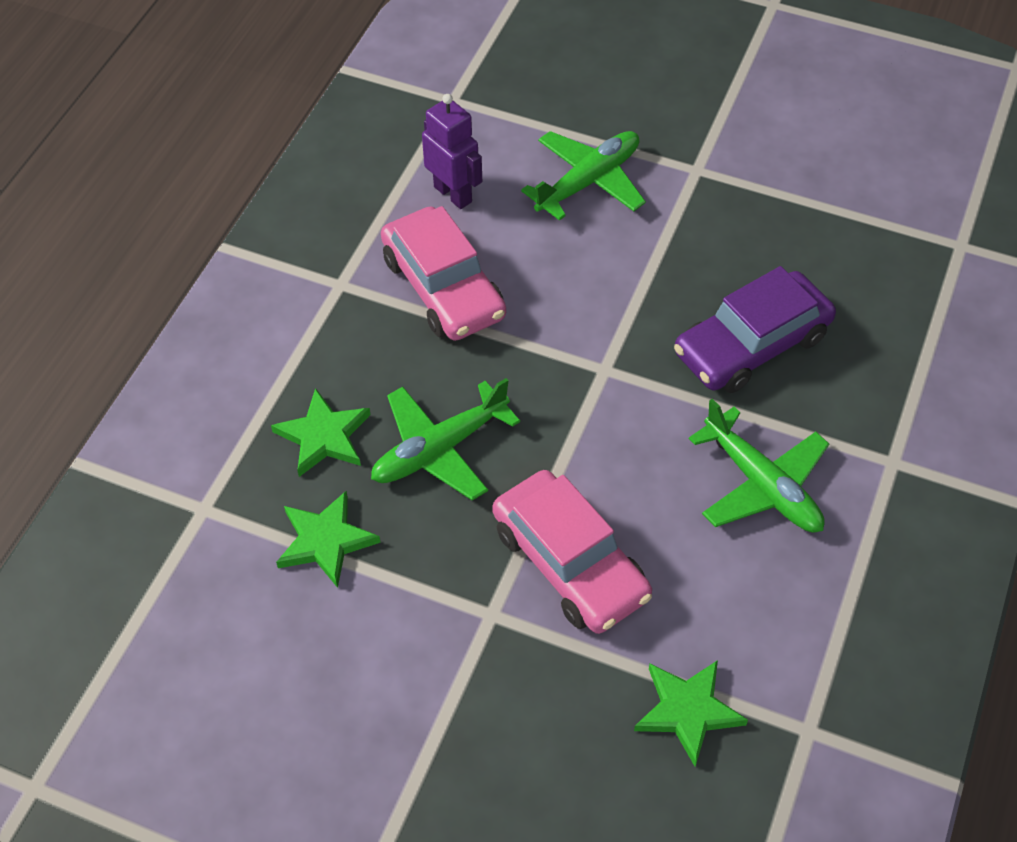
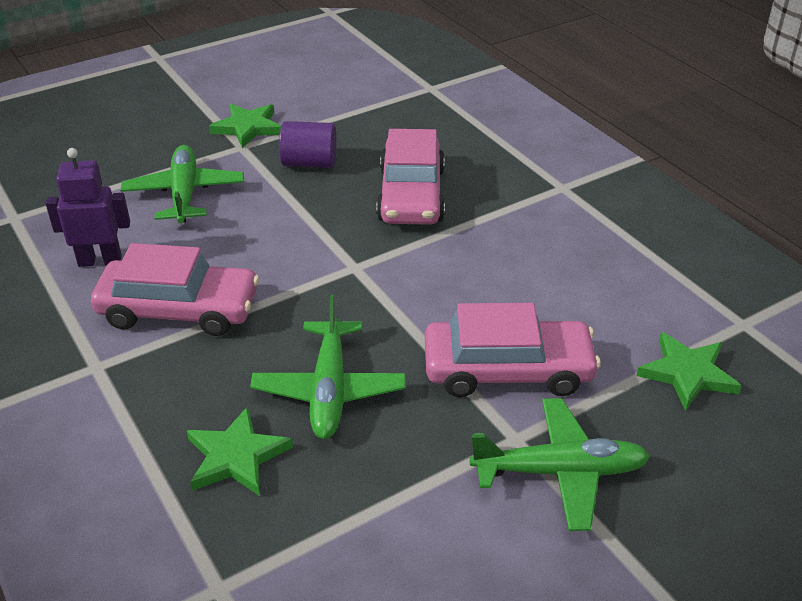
camera: 55 degrees left, 15 degrees down
(325, 541) = (345, 511): green star -> green star (248, 128)
(723, 236) = (309, 163): none -> purple cylinder
(751, 344) = (411, 195): purple car -> pink car
(762, 485) = (528, 246): green plane -> green plane (560, 472)

